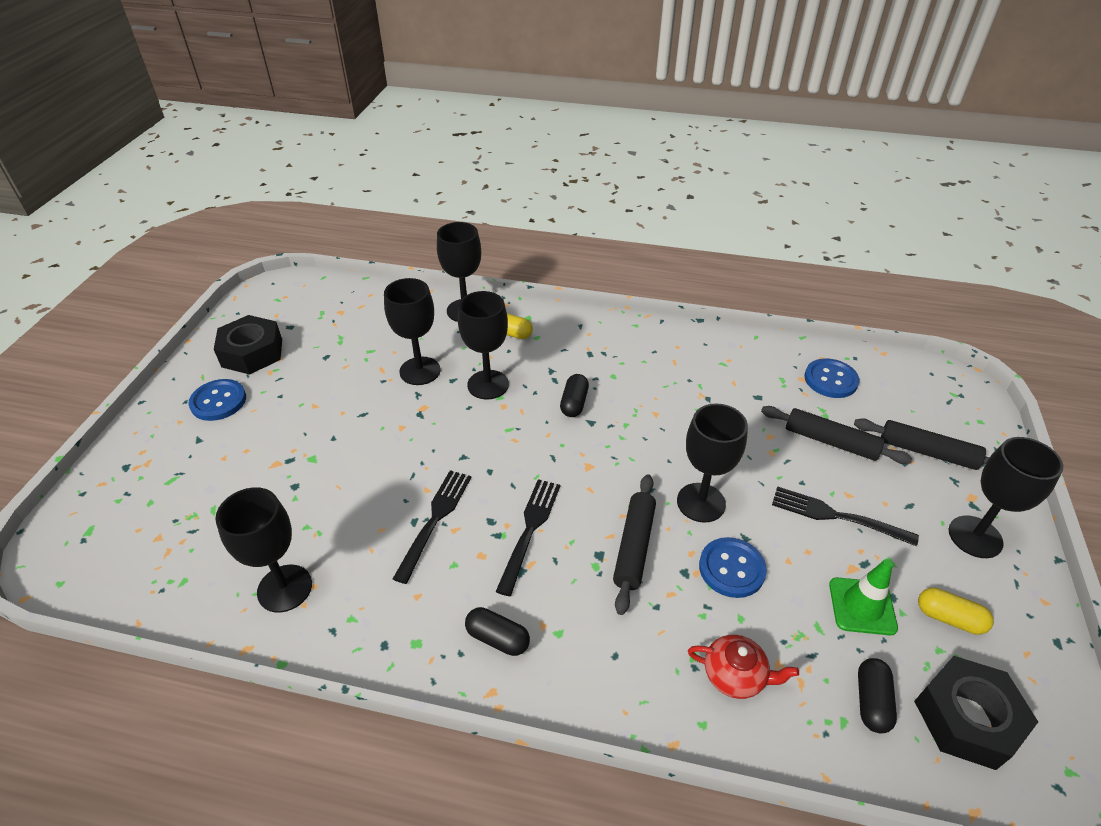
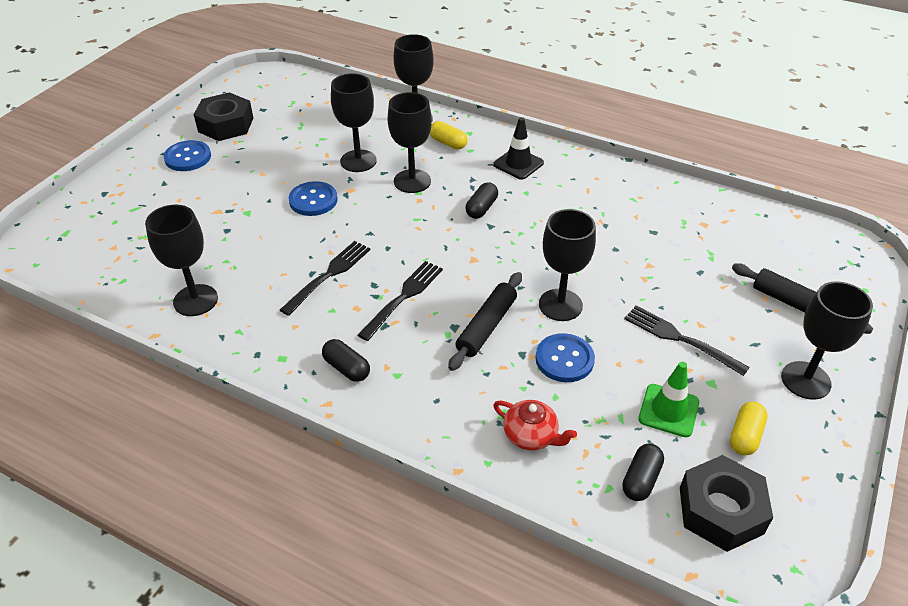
camera: 15 degrees right, 0 degrees up
(592, 344) = (518, 164): none -> black traffic cone
(830, 380) = (731, 229): blue button -> blue button (313, 200)
(830, 442) = (705, 280): black rolling pin -> none
(949, 618) = (745, 436): yellow capsule -> yellow capsule turned 75 degrees clockwise

